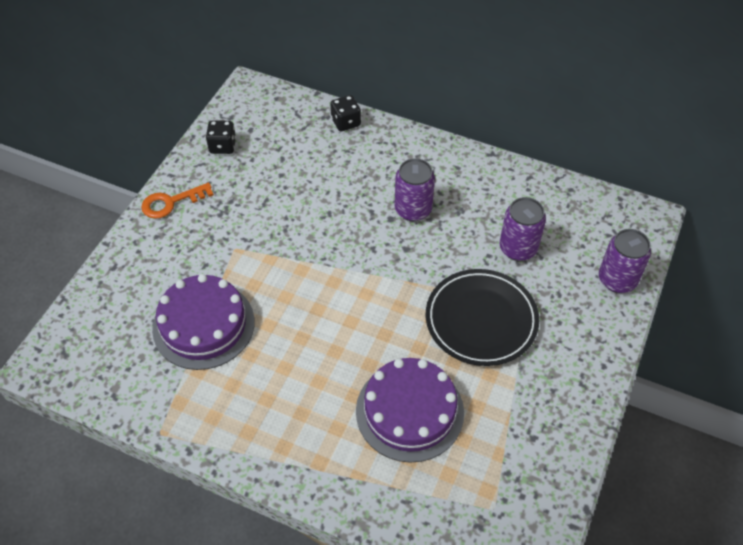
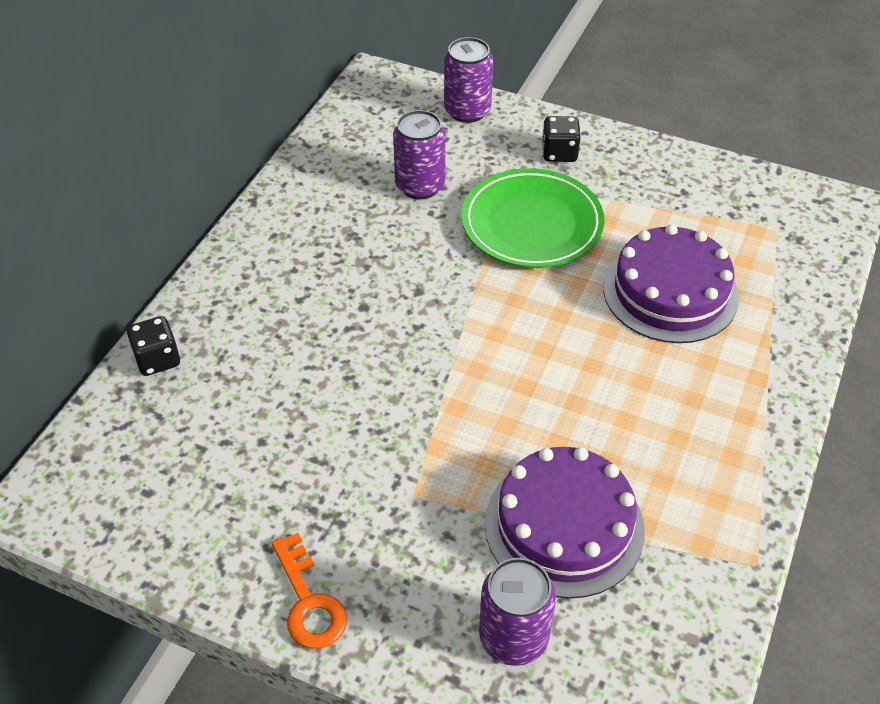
camera: 90 degrees left, 5 degrees down
(222, 146) = (181, 532): black dice -> black dice (559, 153)
(413, 209) = (348, 282): purple can -> purple can (513, 637)
(481, 320) = (532, 224): black plate -> green plate

